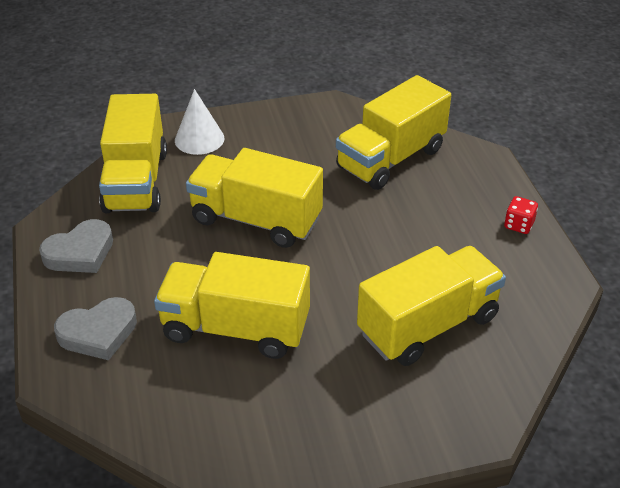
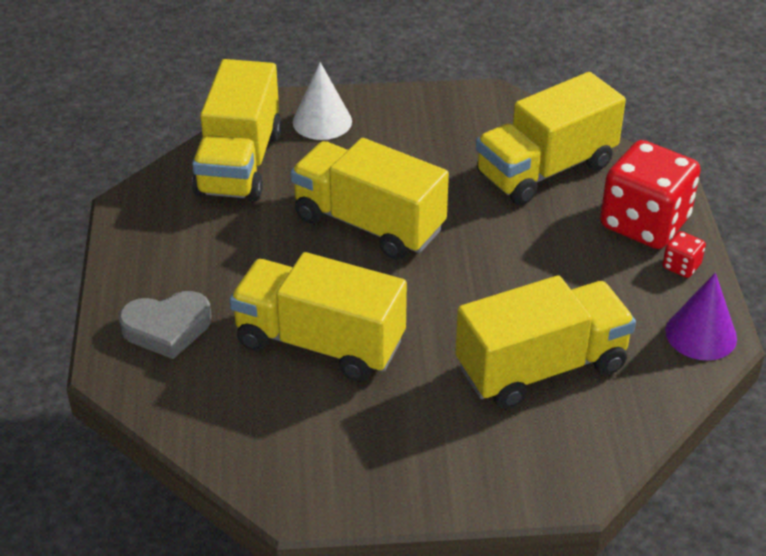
camera: 10 degrees right, 0 degrees up
(80, 252) = (162, 237): grey heart -> none
(480, 193) = (644, 223): none -> red dice
(550, 279) = (701, 334): none -> purple cone

